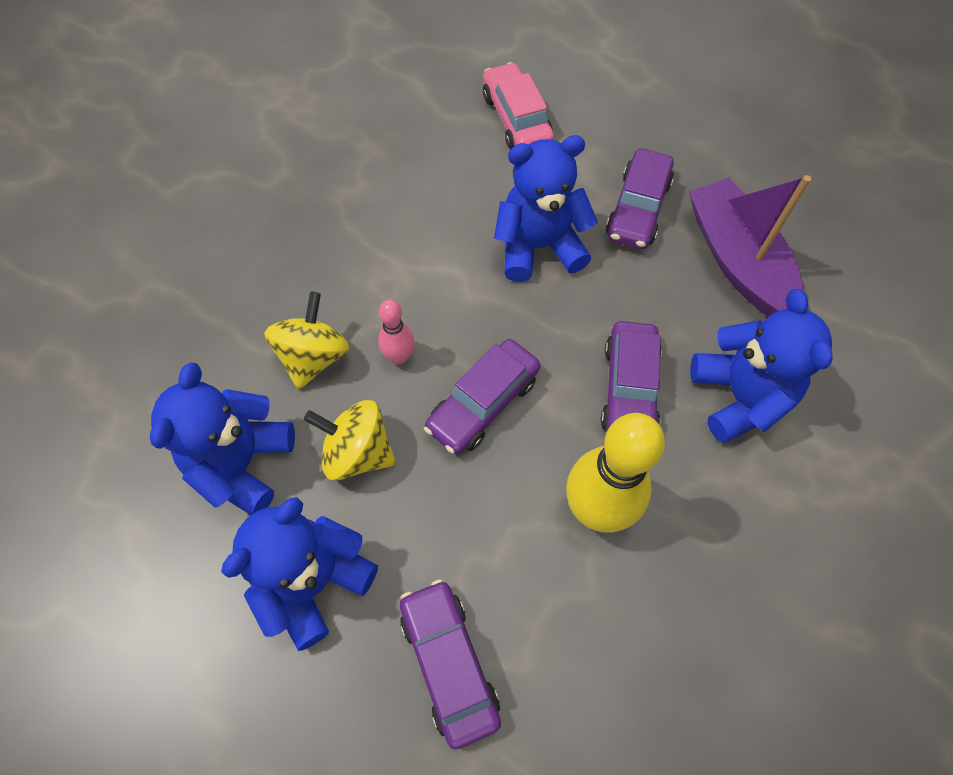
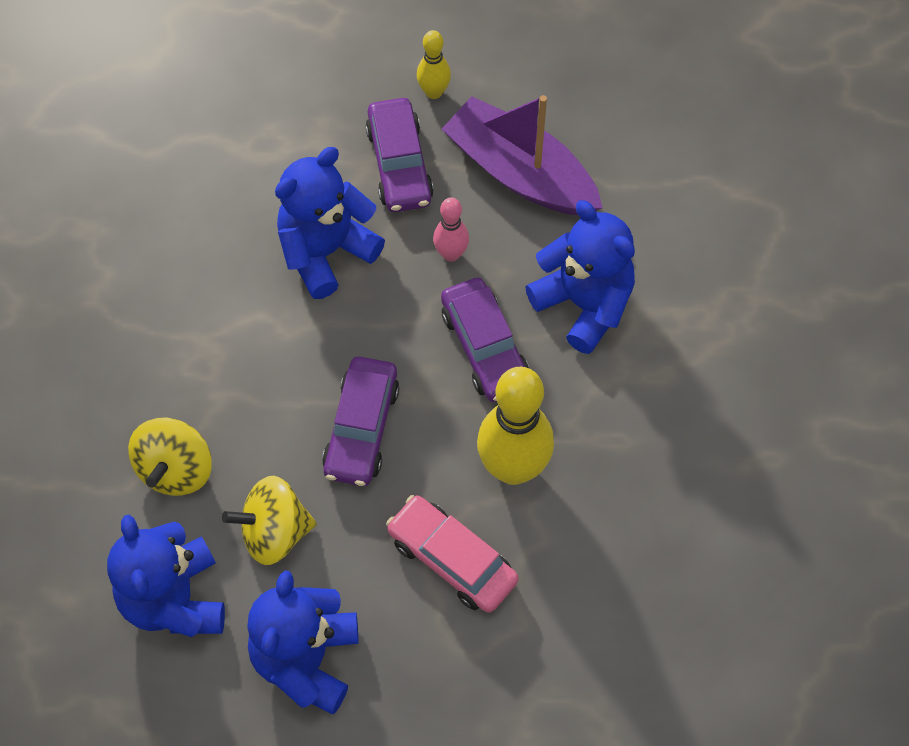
camera: 30 degrees left, 0 degrees up
(313, 357) = (175, 469): yellow spinning top -> yellow spinning top turned 150 degrees counterclockwise
(399, 356) = (257, 426): pink bowling pin -> pink bowling pin (451, 254)
(449, 663) = (461, 657): purple car -> none
(516, 119) = (224, 123): pink car -> pink car (452, 559)
(697, 168) = (434, 92): none -> yellow bowling pin

